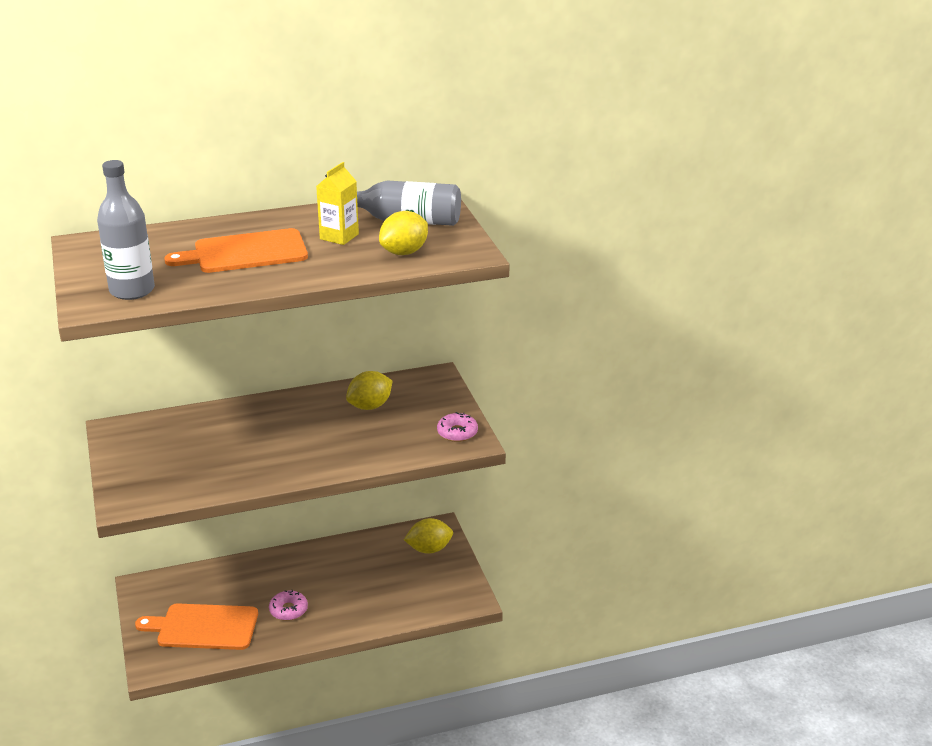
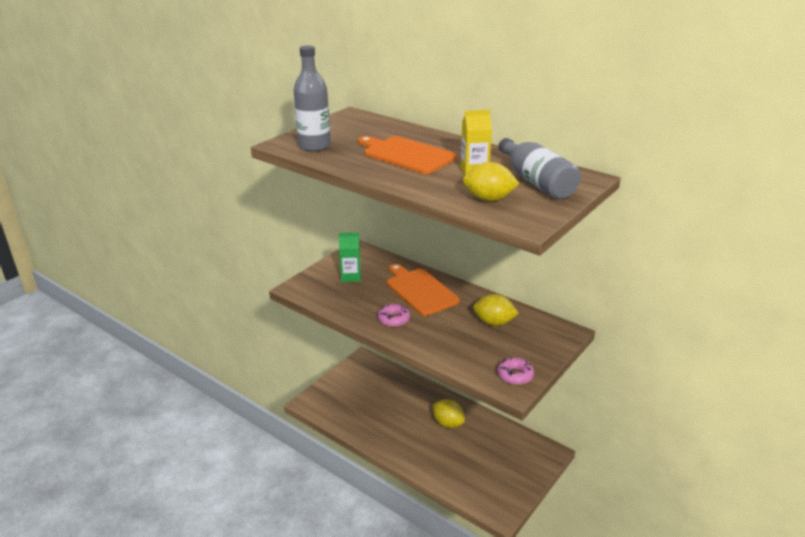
camera: 55 degrees right, 0 degrees up
(161, 456) = (351, 276): none -> green carton
(203, 627) = (355, 402): orange cutting board -> orange cutting board (420, 290)
(288, 610) = (402, 428): pink donut -> pink donut (393, 319)
(429, 549) = (524, 460): yellow lemon -> yellow lemon (448, 423)

